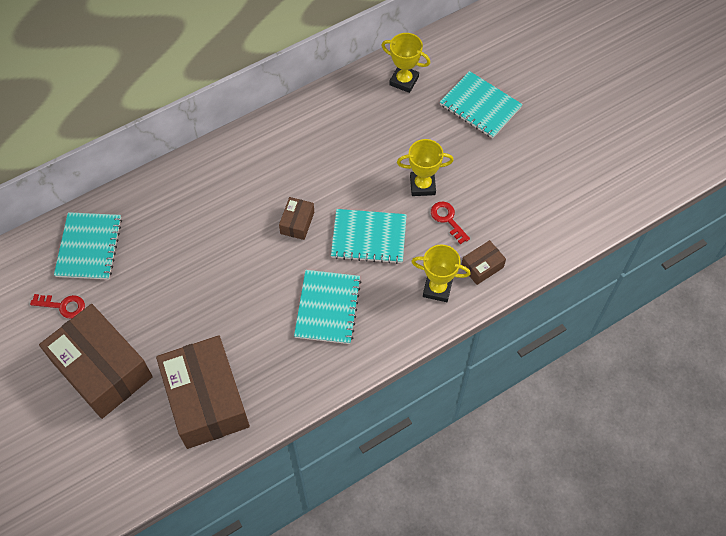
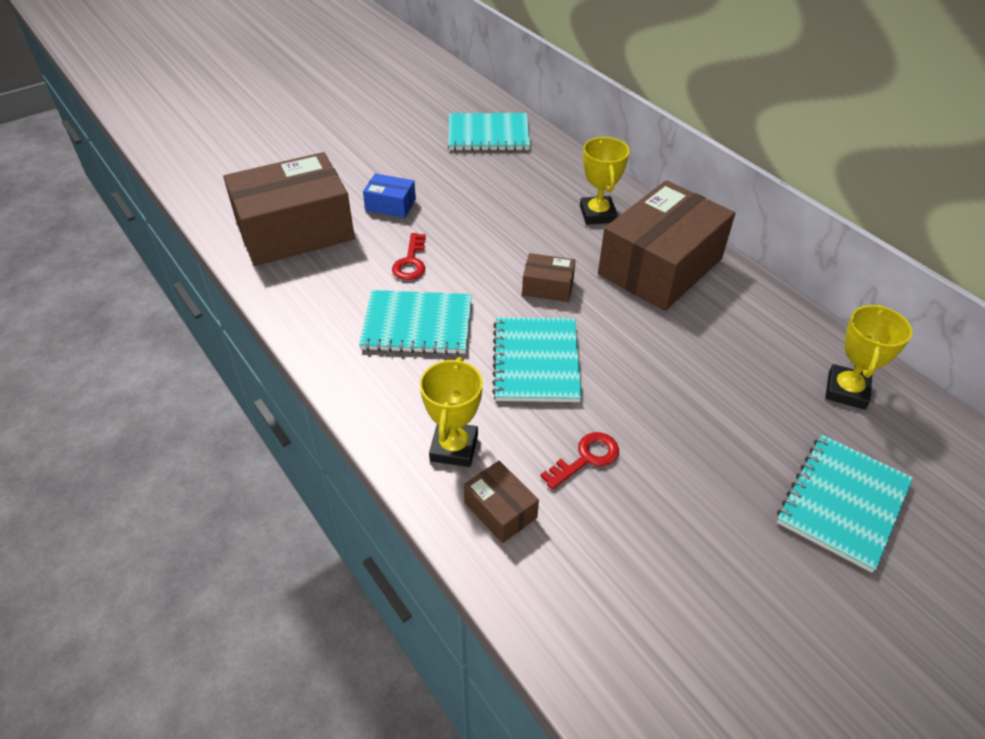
camera: 85 degrees right, 15 degrees down
(63, 306) = (416, 127): red key -> red key (411, 262)
(102, 369) = (340, 157): brown box -> brown box (660, 266)
(182, 326) = (390, 205): none -> blue box
(422, 185) = (645, 422): yellow trophy -> yellow trophy (597, 214)

